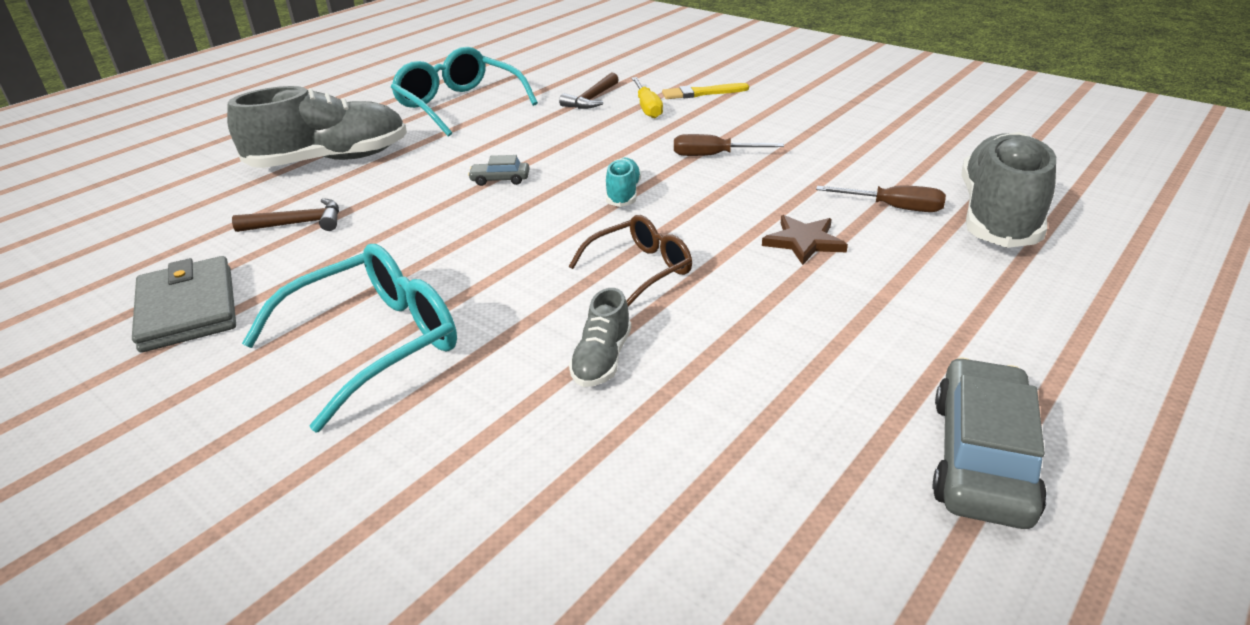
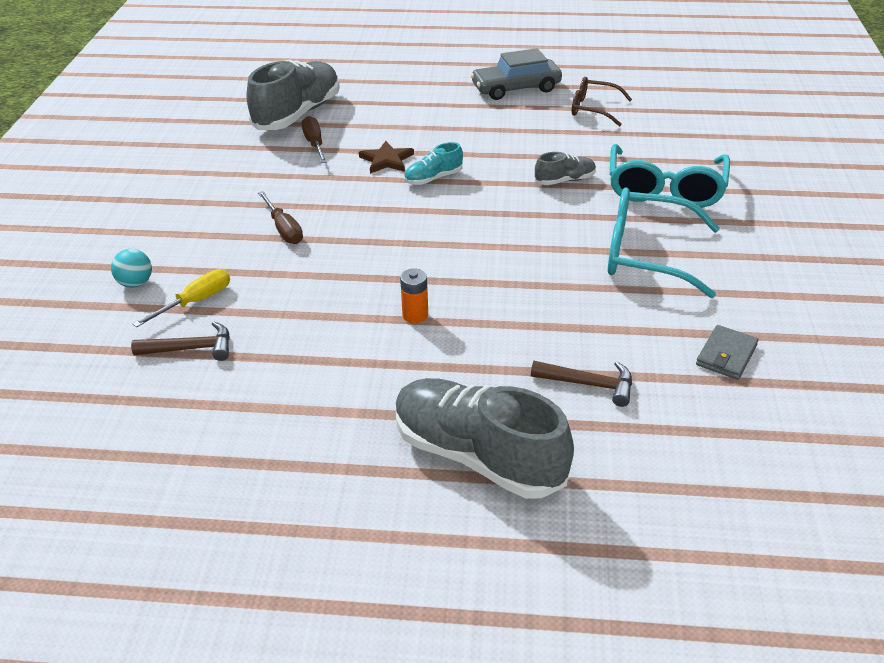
camera: 125 degrees left, 5 degrees up
(188, 309) = (726, 355): grey wallet -> grey wallet, size x0.61
(298, 224) = (589, 384): brown hammer -> brown hammer turned 150 degrees clockwise
(459, 105) = (266, 447): turquoise glasses -> turquoise glasses (665, 189)
(500, 179) = (415, 315): grey car -> orange battery
(623, 194) = (384, 244): turquoise shoe -> turquoise shoe (433, 178)
(640, 269) = (474, 200): brown glasses -> brown glasses (593, 109)
(702, 93) = (136, 283): yellow brush -> turquoise ball
(998, 215) = (298, 114): grey shoe -> grey shoe turned 135 degrees clockwise

